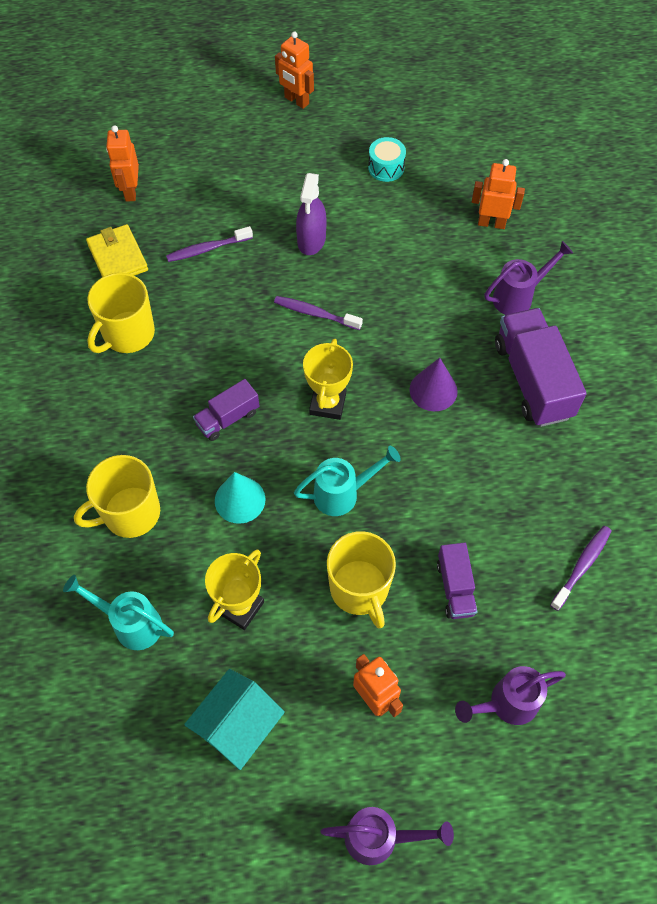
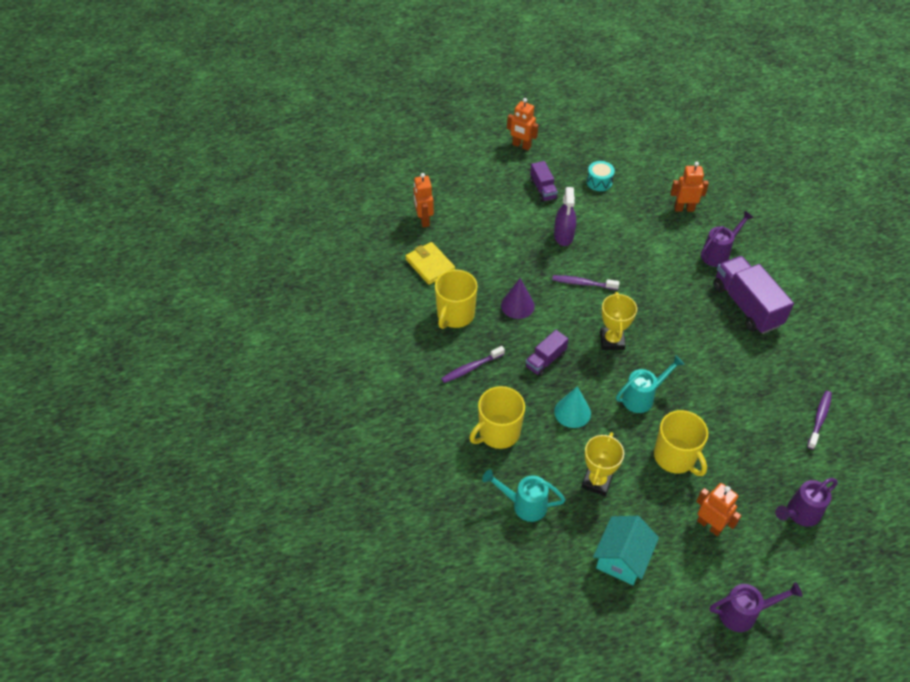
camera: 10 degrees left, 10 degrees down
(207, 249) = (492, 251): purple toothbrush -> purple toothbrush (471, 368)
(433, 390) = (681, 322): purple cone -> purple cone (517, 305)
(455, 588) = (740, 446): purple truck -> purple truck (543, 189)

